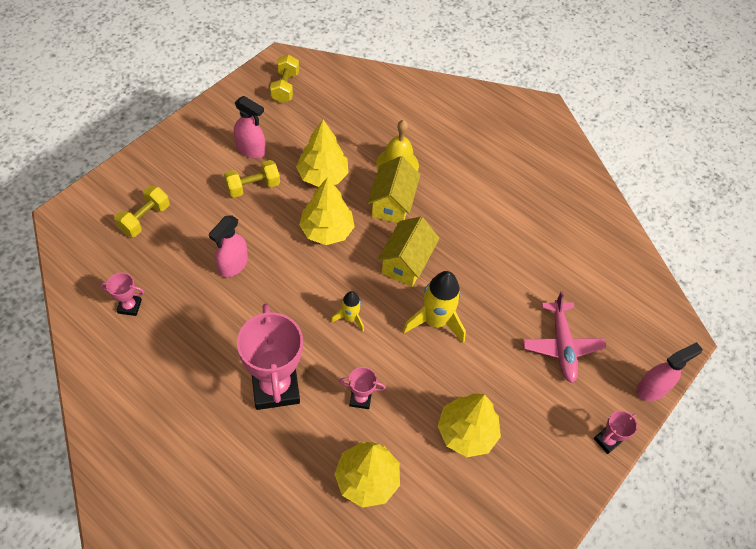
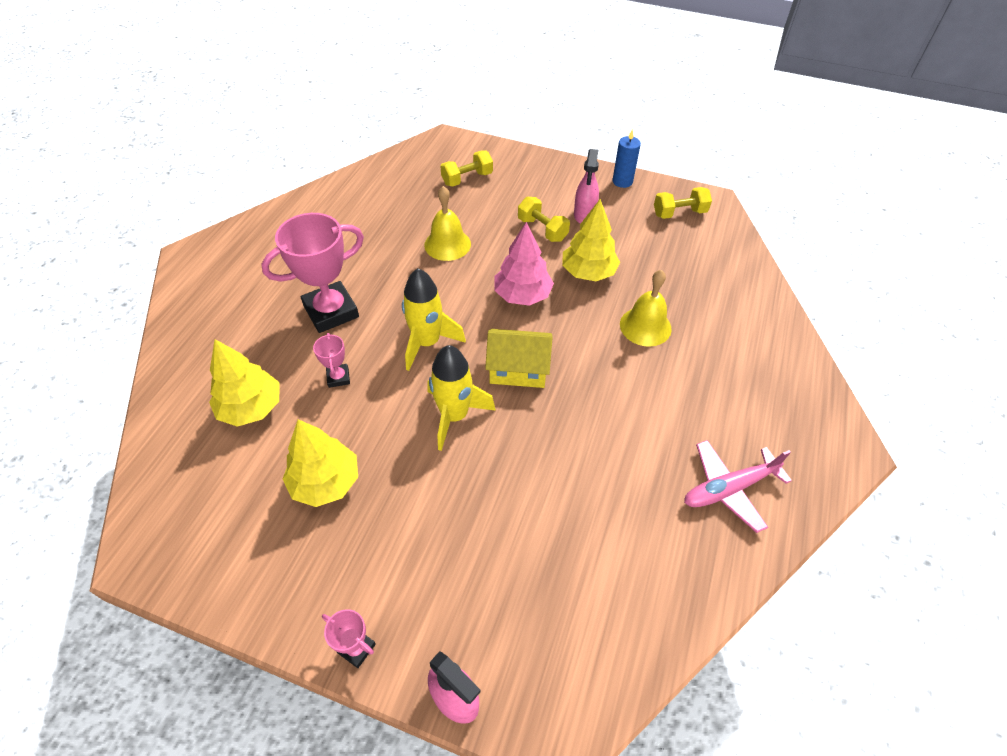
camera: 75 degrees right, 5 degrees down
(129, 306) = (377, 199): pink trophy -> none
(145, 219) = (467, 179): yellow dumbbell -> yellow dumbbell turned 45 degrees counterclockwise
(222, 105) = (622, 181): none -> blue candle
(233, 265) = (447, 244): pink spray bottle -> yellow bell
(326, 231) = (522, 295): yellow tree -> pink tree
(350, 318) = (427, 343): yellow rocket -> yellow rocket, size x1.81
(392, 203) = (589, 336): yellow house -> none
(561, 345) = (477, 559): pink plane -> pink plane (729, 488)

